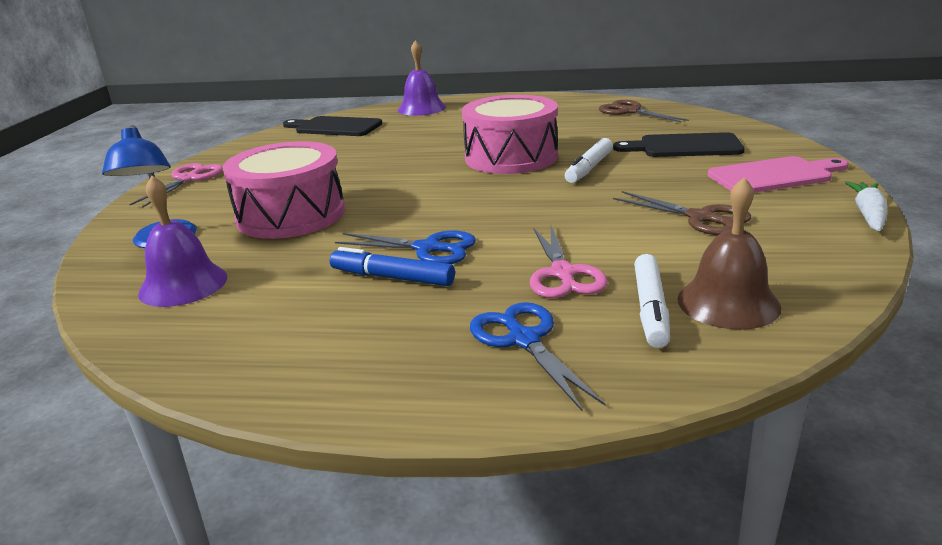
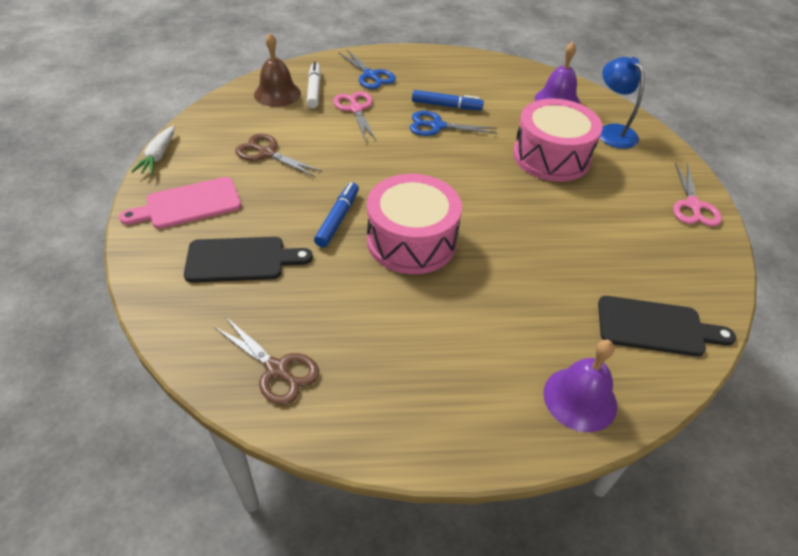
camera: 165 degrees right, 20 degrees up
(589, 168) = (337, 219): white marker -> blue marker

